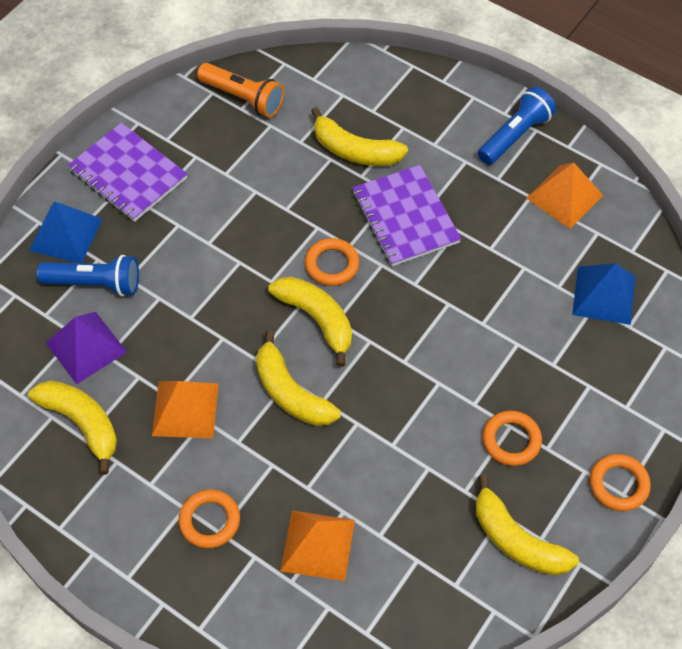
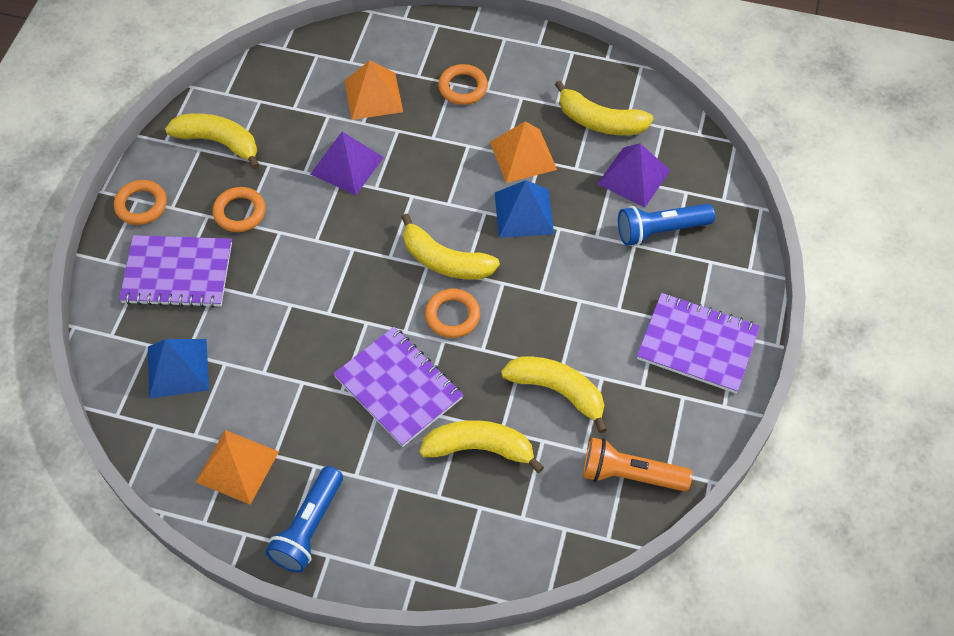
camera: 160 degrees right, 0 degrees up
(66, 234) = (716, 266): blue pyramid -> blue pyramid (524, 213)
(291, 393) = (441, 194): yellow banana -> yellow banana (557, 391)
(379, 460) = (347, 165): none -> purple pyramid
(590, 391) = (177, 273): none -> purple notebook

